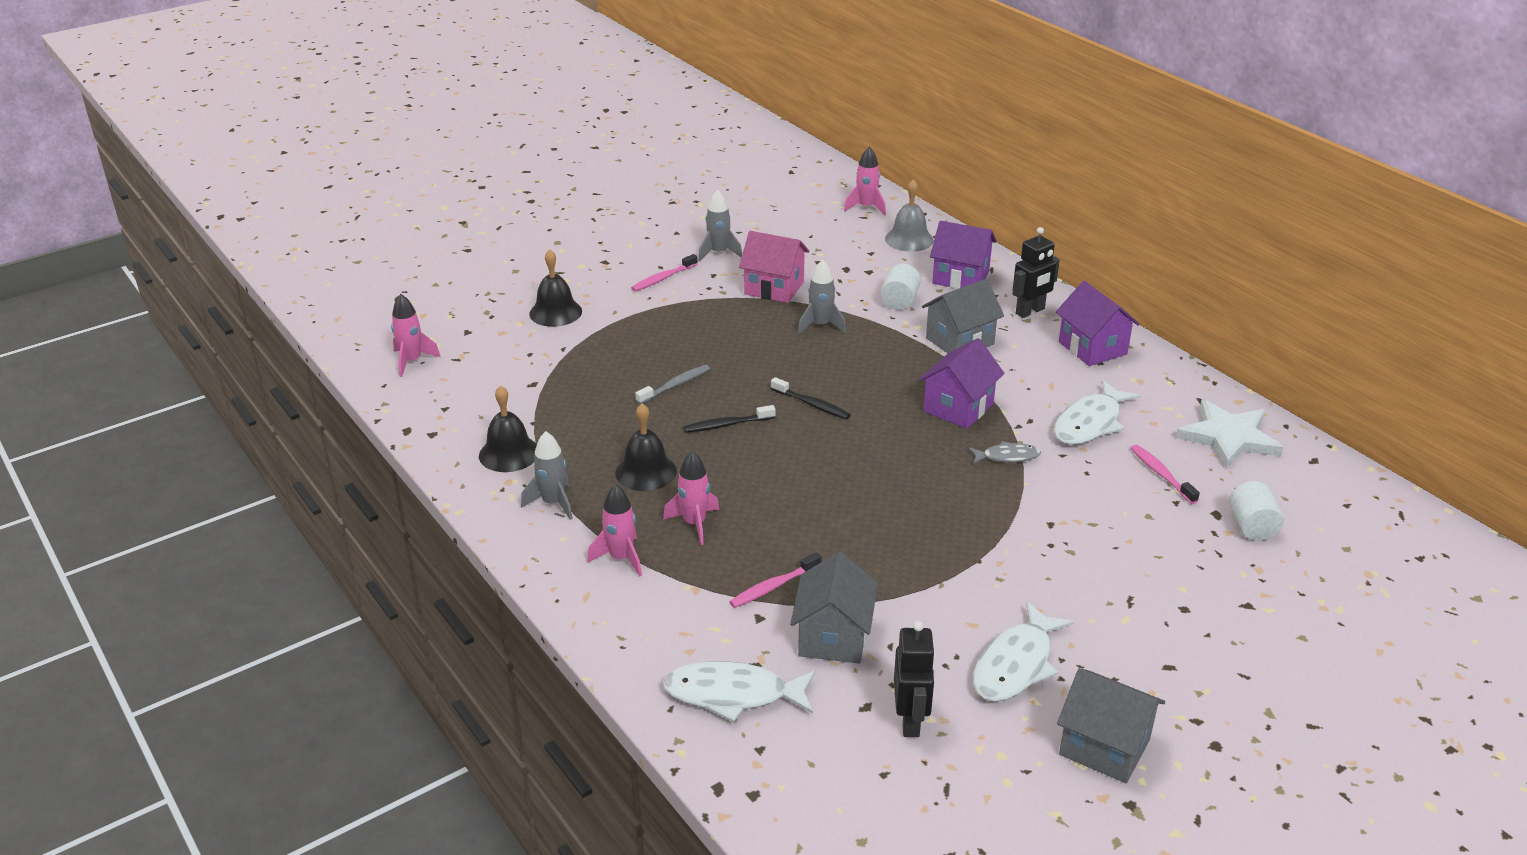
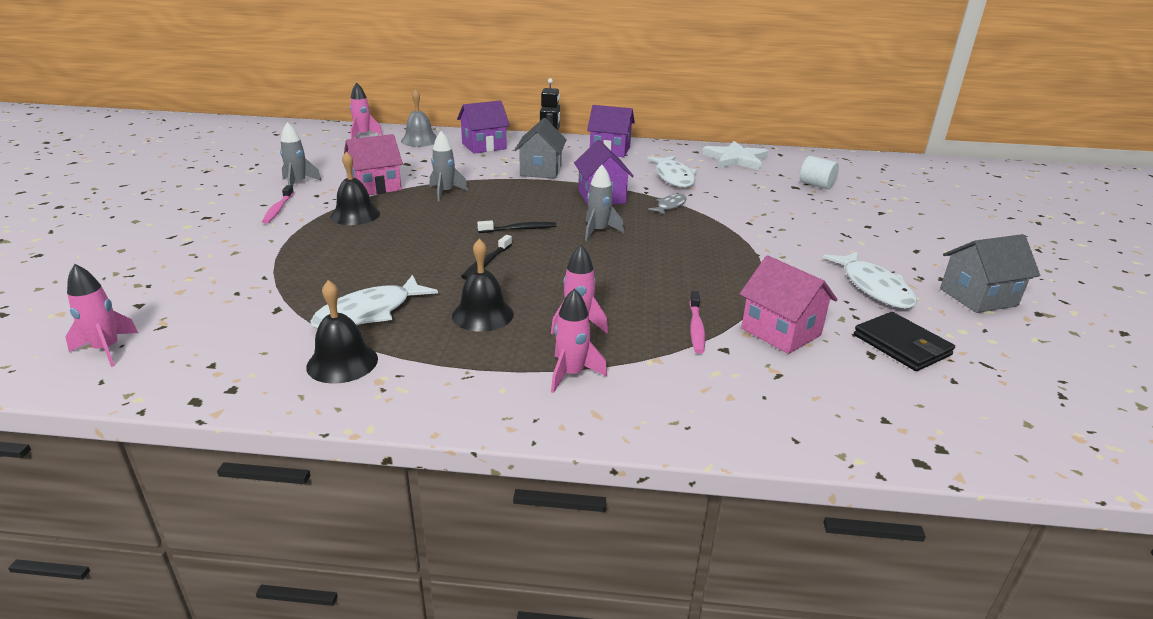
camera: 50 degrees left, 5 degrees down
(553, 503) = (448, 372): grey rocket -> grey rocket (598, 231)
(555, 312) = (214, 259): black bell -> black bell (355, 215)
(675, 385) = (405, 259): grey toothbrush -> none
(733, 694) = (806, 401): white fish -> white fish (369, 313)
(833, 637) = (780, 332): grey house -> pink house
(899, 301) = (470, 166): white cylinder -> none
(910, 721) = (902, 345): black robot -> black wallet
(1161, 474) = (744, 183): pink toothbrush -> none

